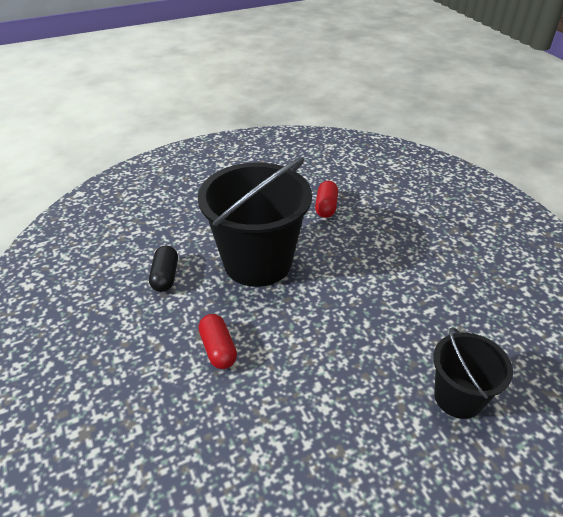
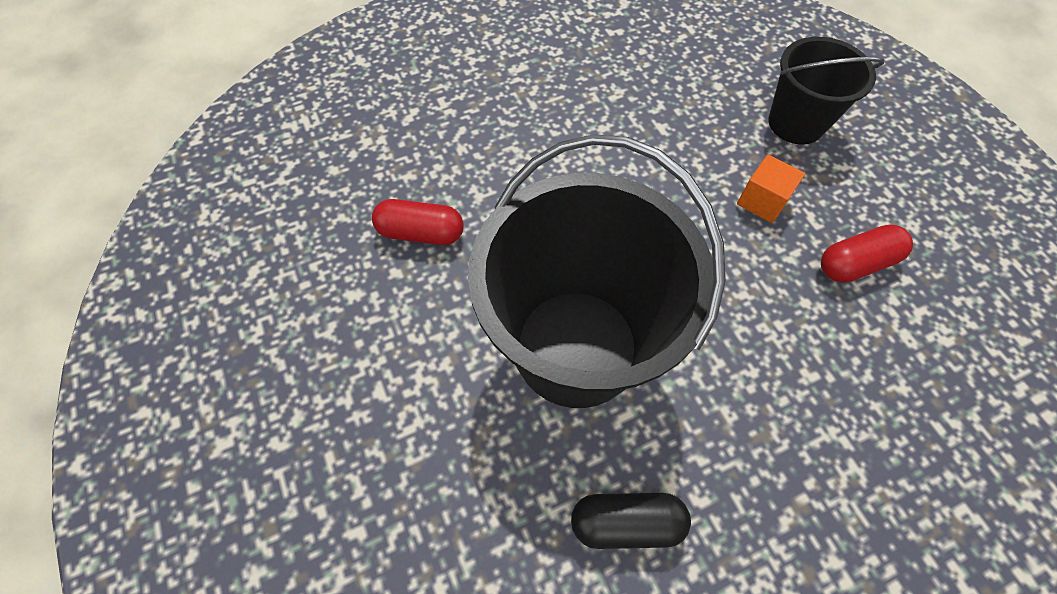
camera: 90 degrees left, 20 degrees up
(218, 349) = (785, 401): red capsule -> red capsule (855, 263)
(370, 361) = (762, 201): none -> orange cube

